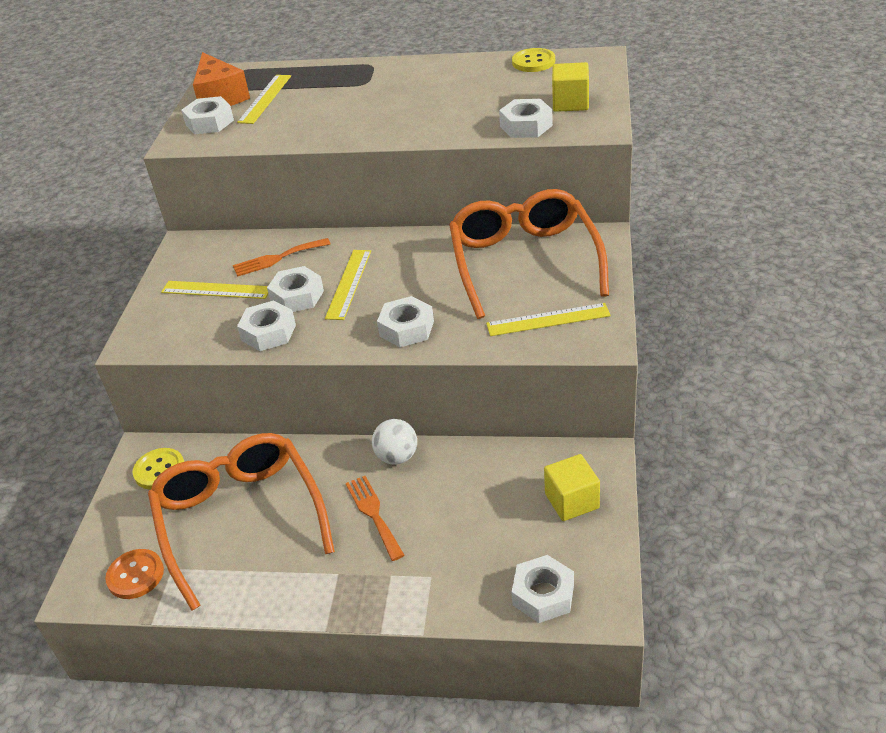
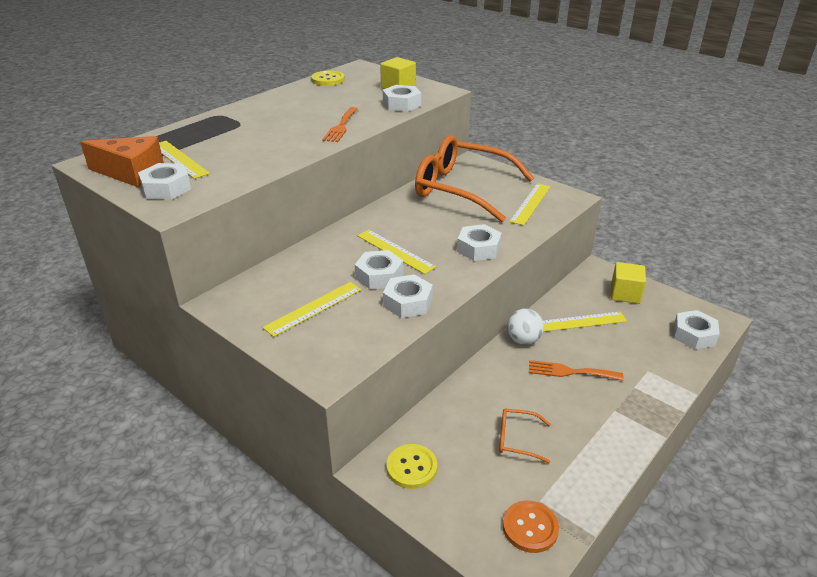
camera: 60 degrees left, 5 degrees down
(240, 519) = (517, 439): orange glasses -> orange glasses, size x0.40
(277, 258) = (315, 268): orange fork -> orange fork (341, 126)
(473, 486) = (580, 322): none -> yellow ruler

